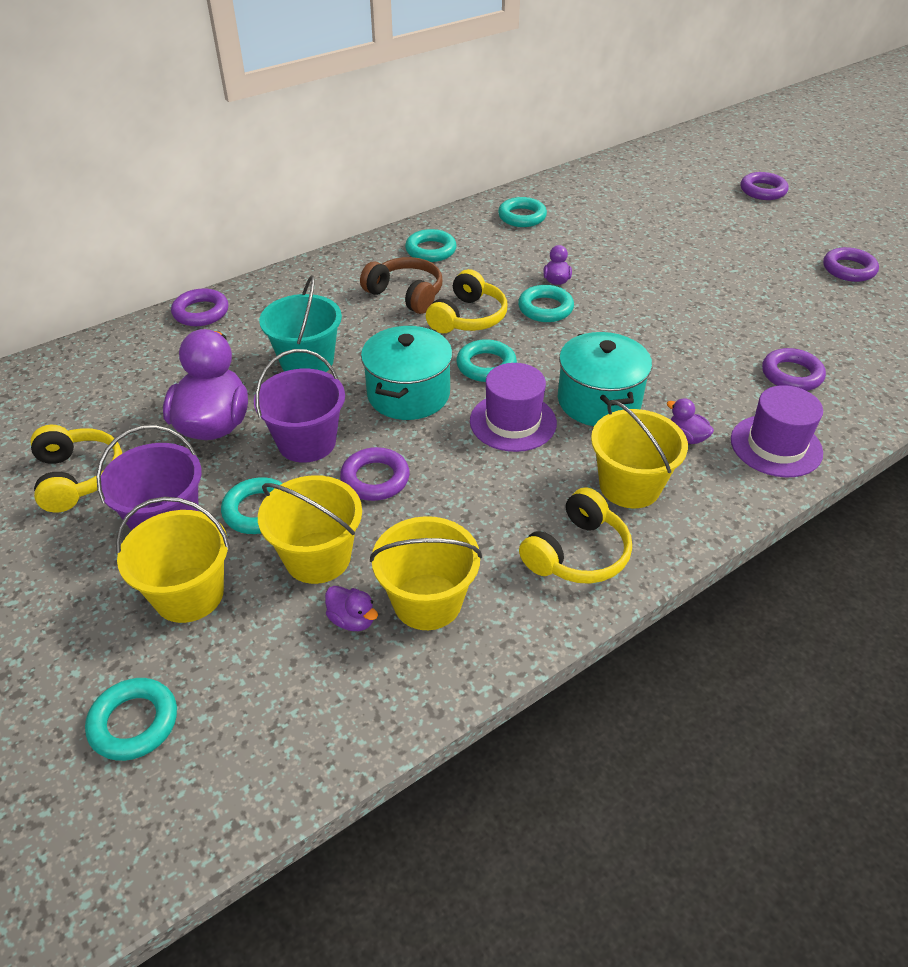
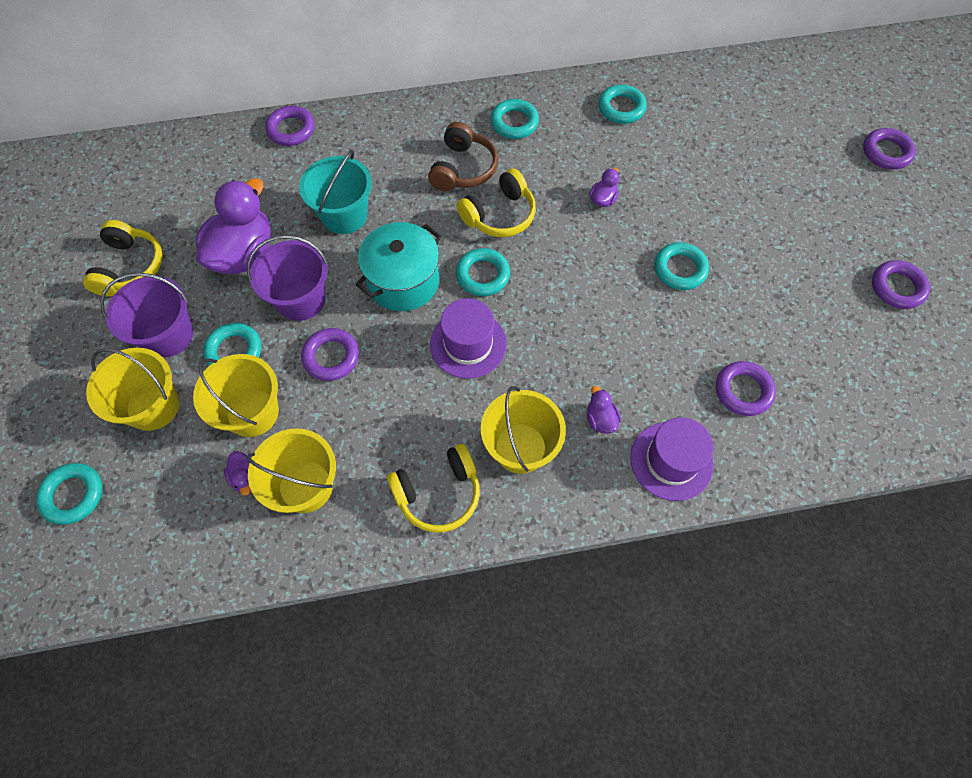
camera: 25 degrees right, 20 degrees up
(406, 294) = (463, 169): brown headphones -> brown headphones turned 45 degrees clockwise
(545, 308) = (572, 229): turquoise ring -> turquoise ring (680, 269)
(599, 401) = (552, 351): turquoise pot -> none

